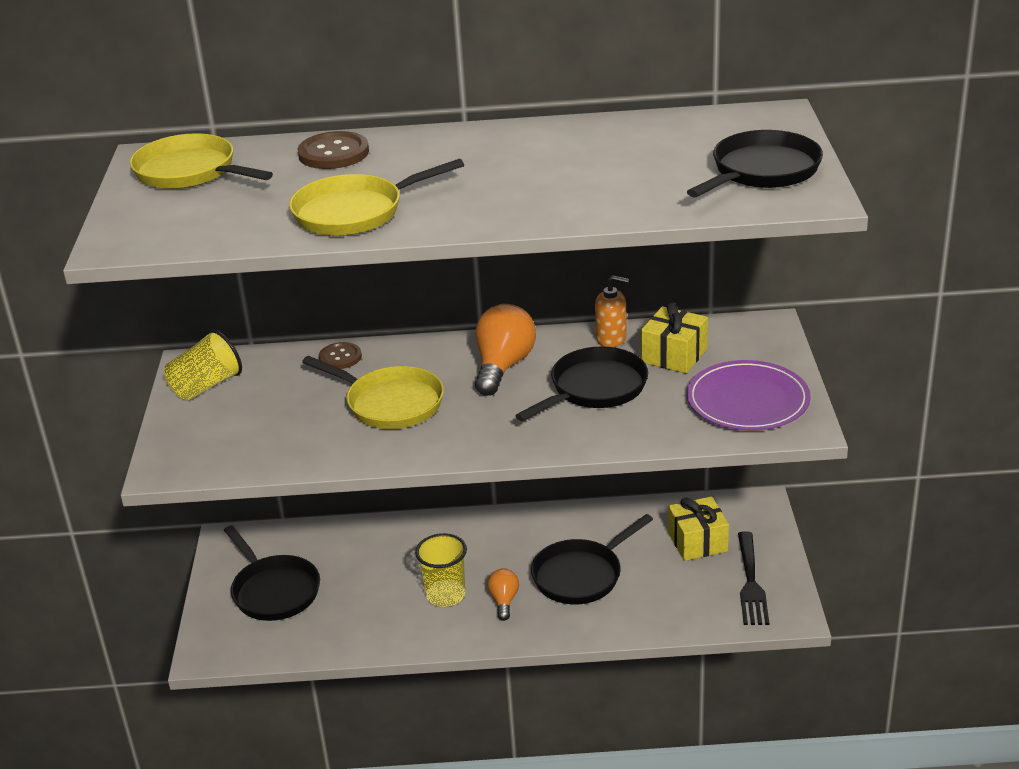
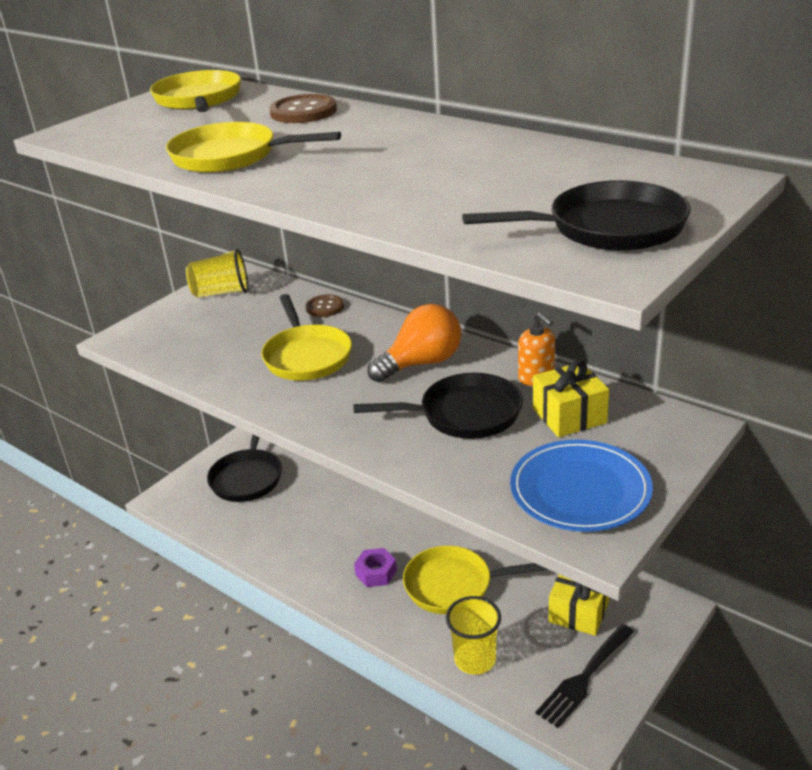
camera: 40 degrees right, 0 degrees up
(445, 595) = (343, 544): yellow cup -> yellow cup (475, 659)
(504, 601) = (376, 573): orange light bulb -> purple nut
(581, 575) = (454, 585): black pan -> yellow pan
(747, 400) = (580, 490): purple plate -> blue plate

